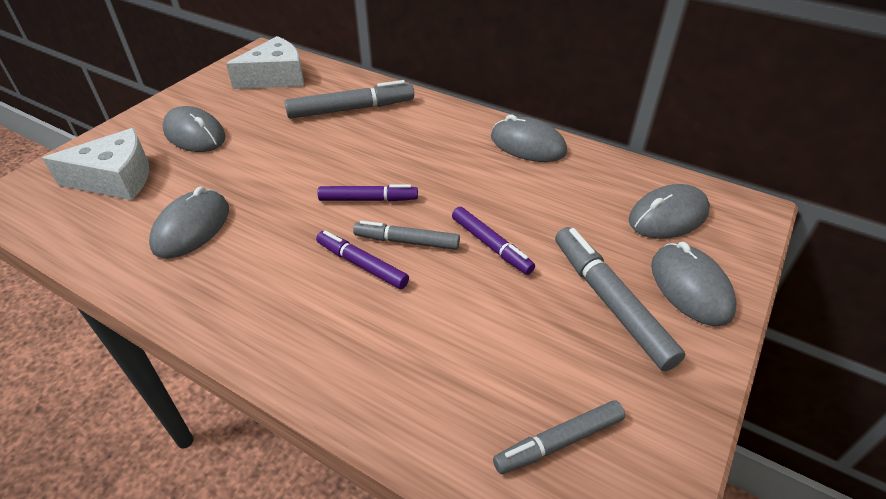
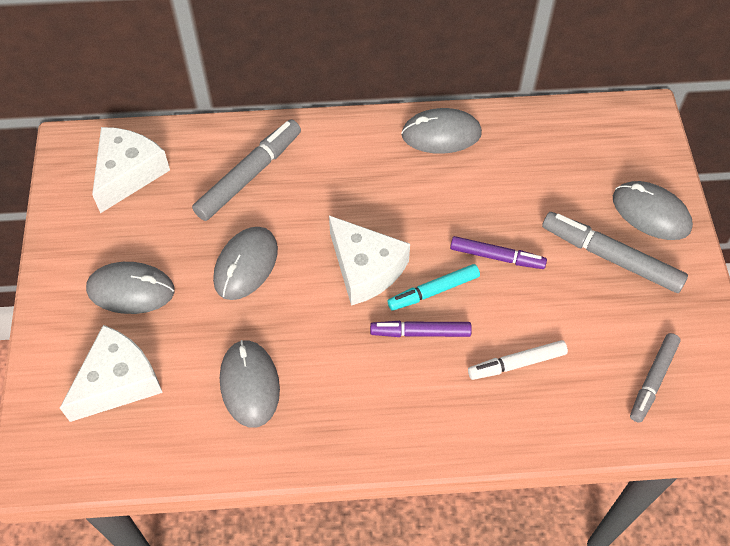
camera: 35 degrees left, 15 degrees up
(368, 199) = (365, 269): purple marker -> white cheese
(406, 241) = (433, 291): grey marker -> turquoise marker
(422, 338) = (516, 363): none -> white marker
(668, 216) = (596, 154): grey mouse -> grey mouse (246, 265)

